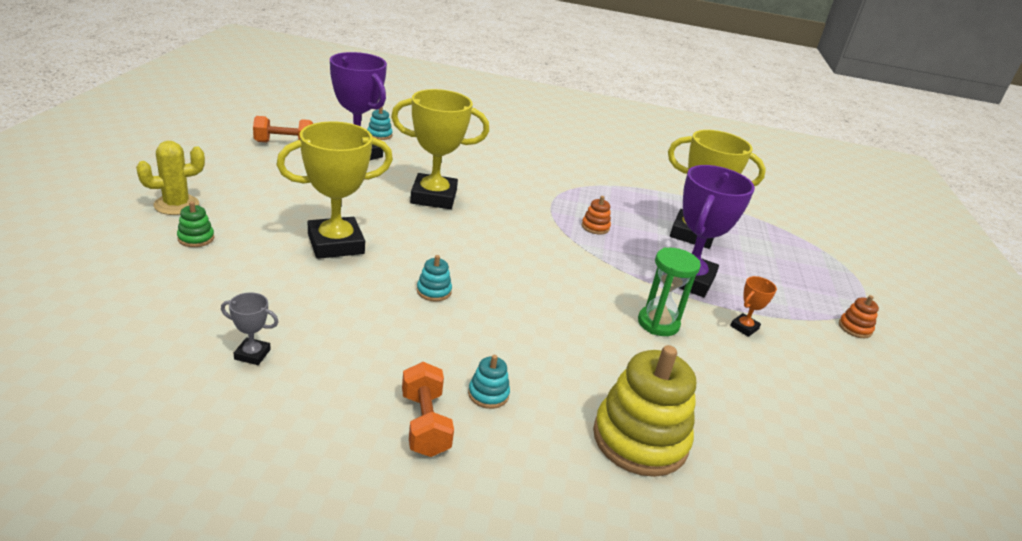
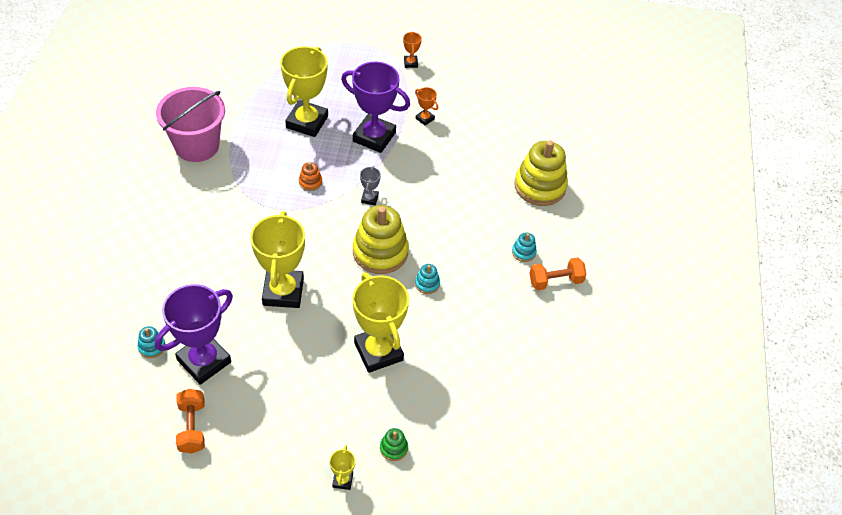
camera: 90 degrees left, 20 degrees up
(176, 205) = (342, 480): yellow cactus -> yellow trophy
(252, 354) = (521, 375): grey trophy -> grey trophy (369, 198)
(489, 262) = (380, 252): none -> yellow stacking toy
(630, 171) = (197, 146): none -> pink bucket
(658, 323) = (432, 162): green hourglass -> none
(855, 328) = (410, 63): orange stacking toy -> orange trophy

